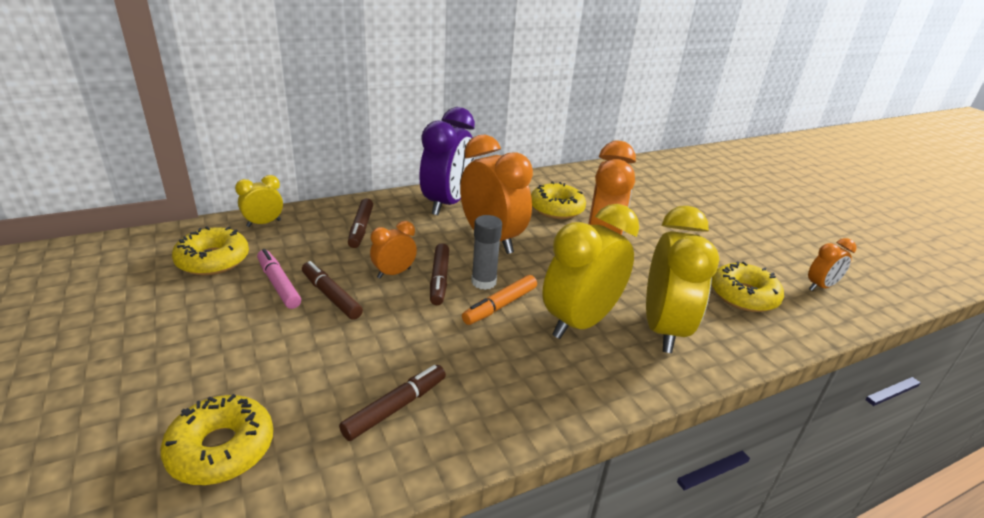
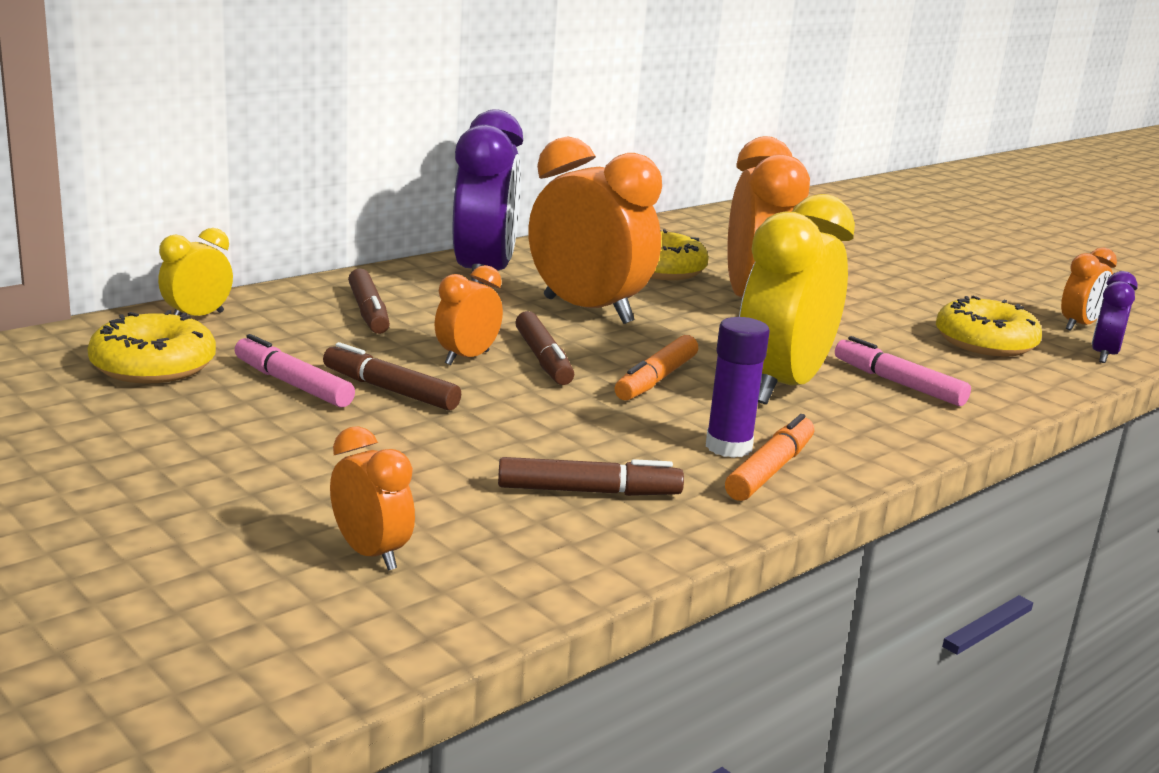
camera: 15 degrees left, 10 degrees down
(221, 449) = (371, 554): yellow donut -> orange clock
(395, 408) = (587, 491): brown marker -> brown marker turned 60 degrees clockwise
(483, 282) = (612, 357): grey glue stick -> none
(513, 377) = (728, 447): none -> purple glue stick
(528, 405) = (769, 470): none -> orange marker
(663, 329) = (899, 383): yellow clock -> pink marker
(827, 318) = (1104, 355): none -> purple clock

